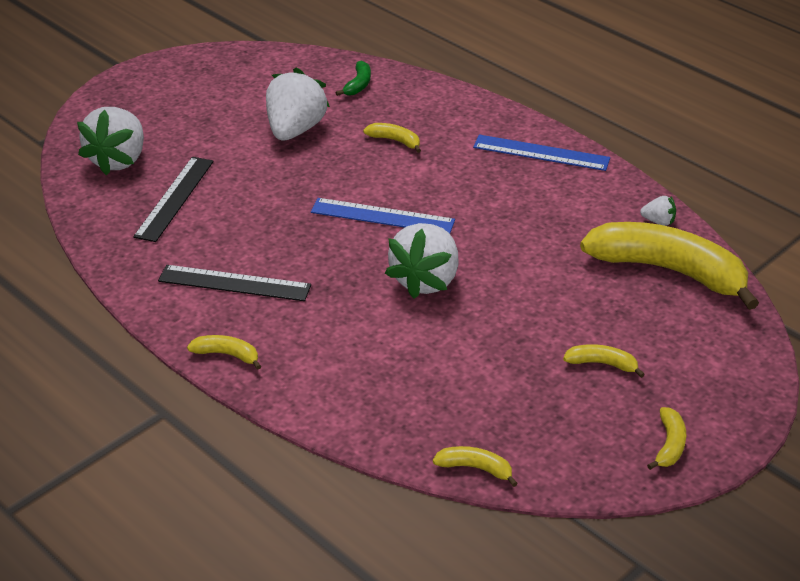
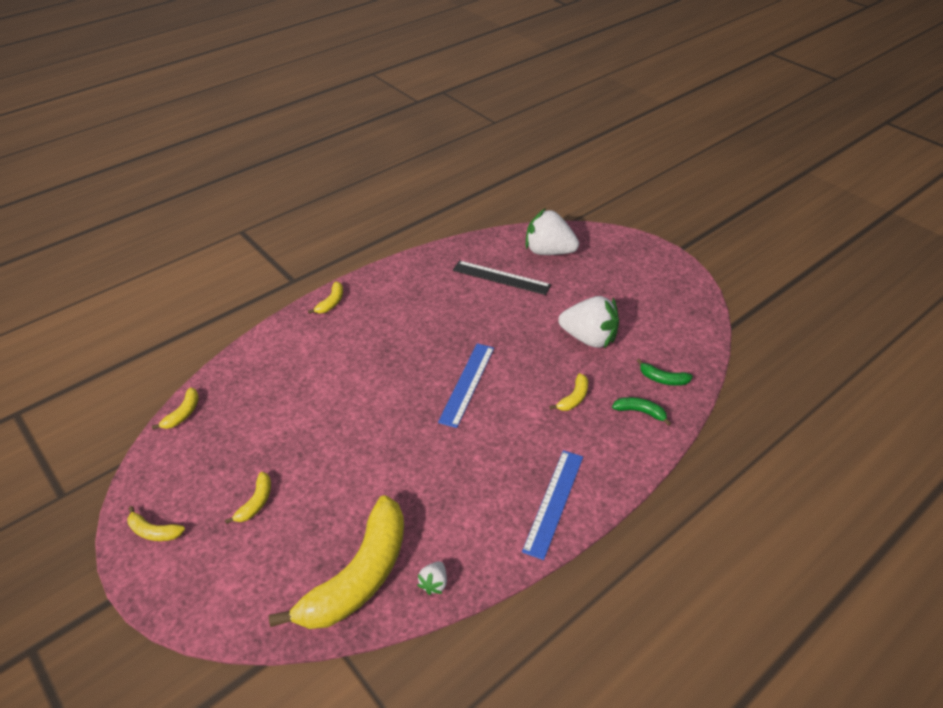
camera: 95 degrees right, 5 degrees up
(234, 283) = (401, 306): black ruler -> none
(409, 100) = (640, 412): none -> green banana
(426, 280) = (383, 403): white strawberry -> none

